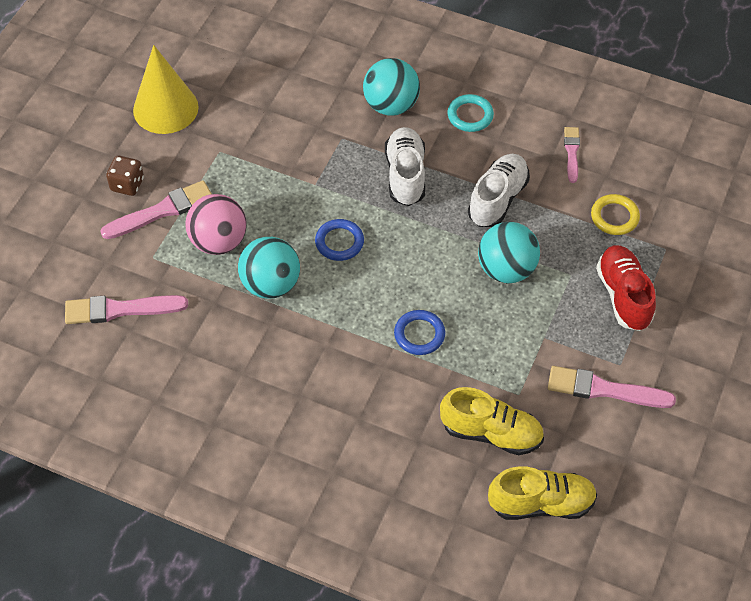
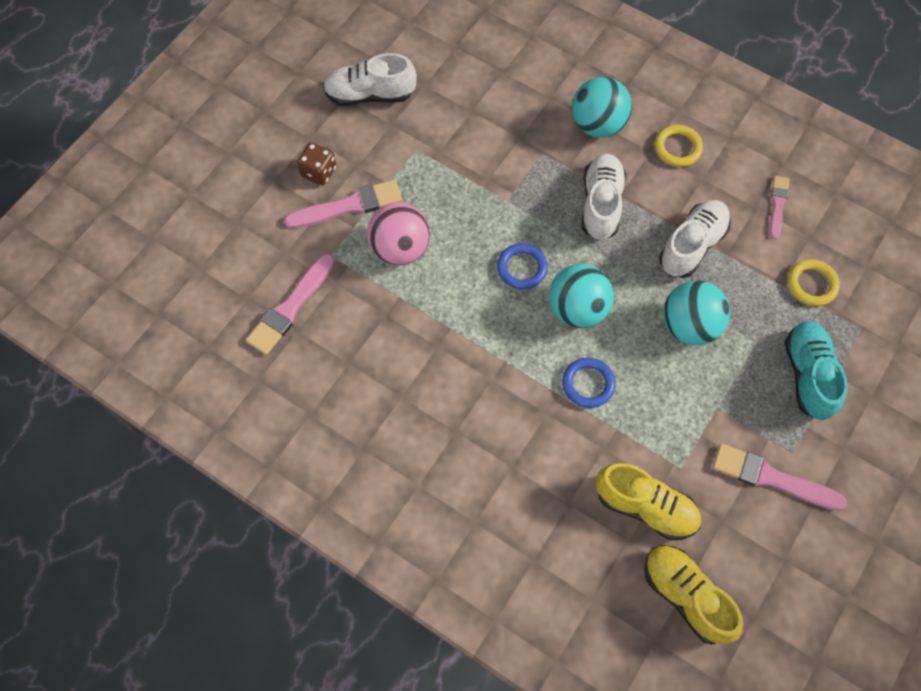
camera: 10 degrees right, 10 degrees up
(120, 309) = (290, 307): pink brush -> pink brush turned 60 degrees counterclockwise
(165, 108) = (370, 95): yellow cone -> white shoe
(271, 284) = (445, 304): turquoise ball -> turquoise ball (577, 309)
(470, 115) = (677, 148): turquoise ring -> yellow ring
(541, 503) = (686, 596): yellow shoe -> yellow shoe turned 135 degrees counterclockwise
(623, 296) = (808, 375): red shoe -> turquoise shoe

